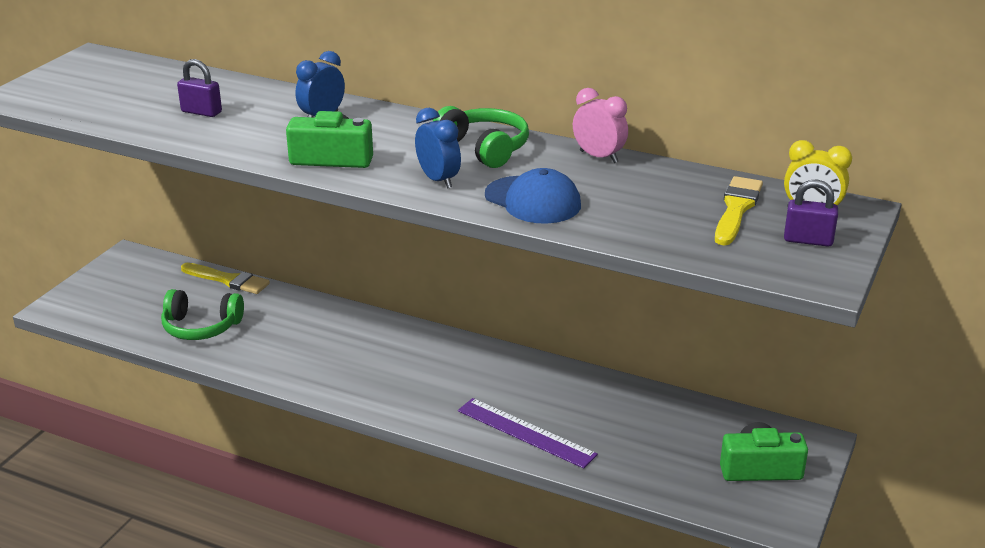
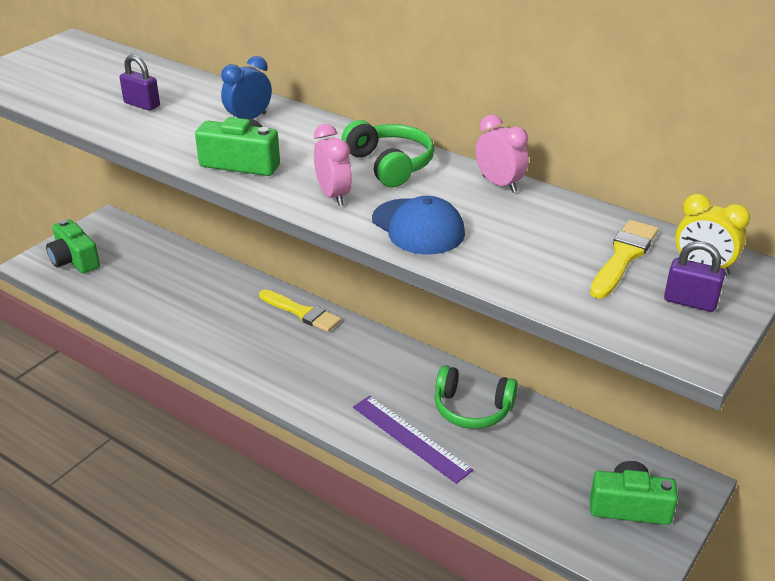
camera: 10 degrees right, 5 degrees up
(104, 299) = (74, 260): none -> green camera
(201, 327) = (148, 296): green headphones -> green headphones (472, 409)
(228, 280) = (185, 252): yellow brush -> yellow brush (302, 312)
(438, 180) = (333, 195): blue clock -> pink clock

